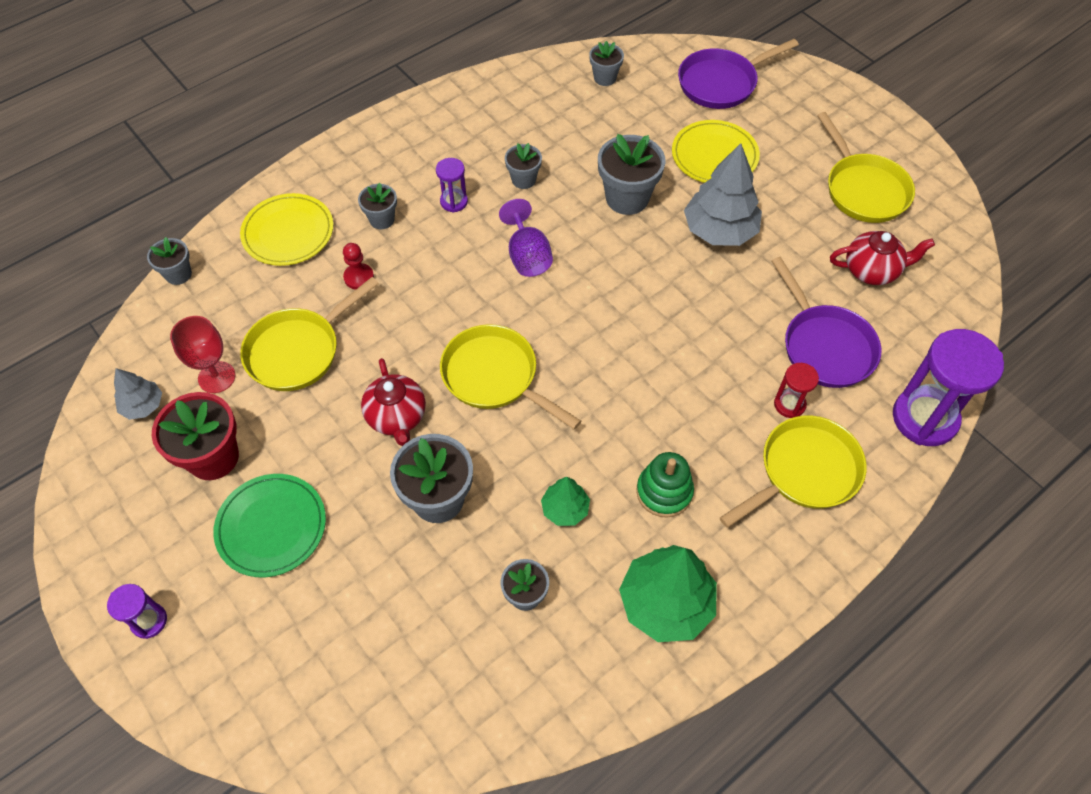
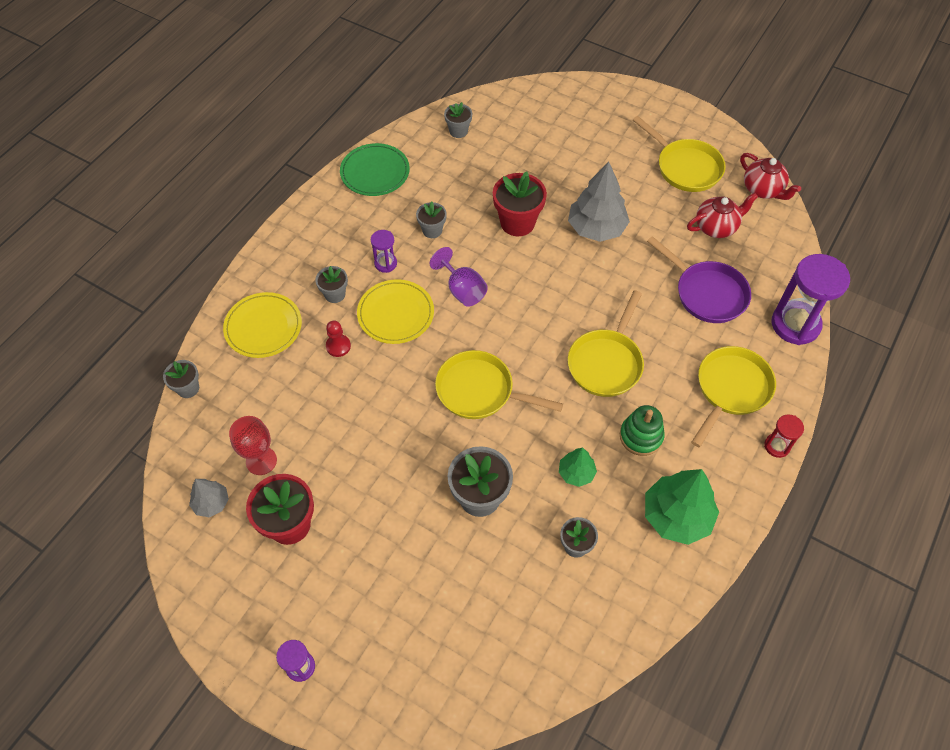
camera: 20 degrees left, 0 degrees up
(271, 527) = (362, 562): green plate -> green plate (375, 172)
(298, 351) = (317, 419): yellow pan -> yellow pan (606, 362)
(397, 417) = (419, 446): red teapot -> red teapot (762, 189)
(627, 198) = (517, 223): grey flower pot -> red flower pot
(714, 156) = (568, 171): yellow plate -> yellow plate (395, 314)
(721, 83) = (548, 112): purple pan -> none
(789, 404) = (700, 344): red hourglass -> red hourglass (777, 446)

